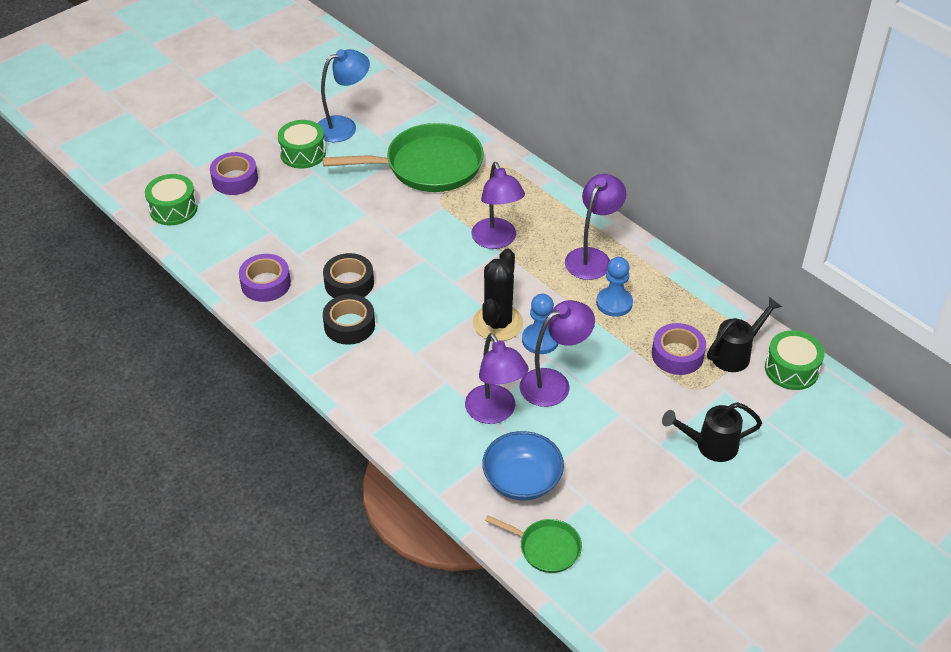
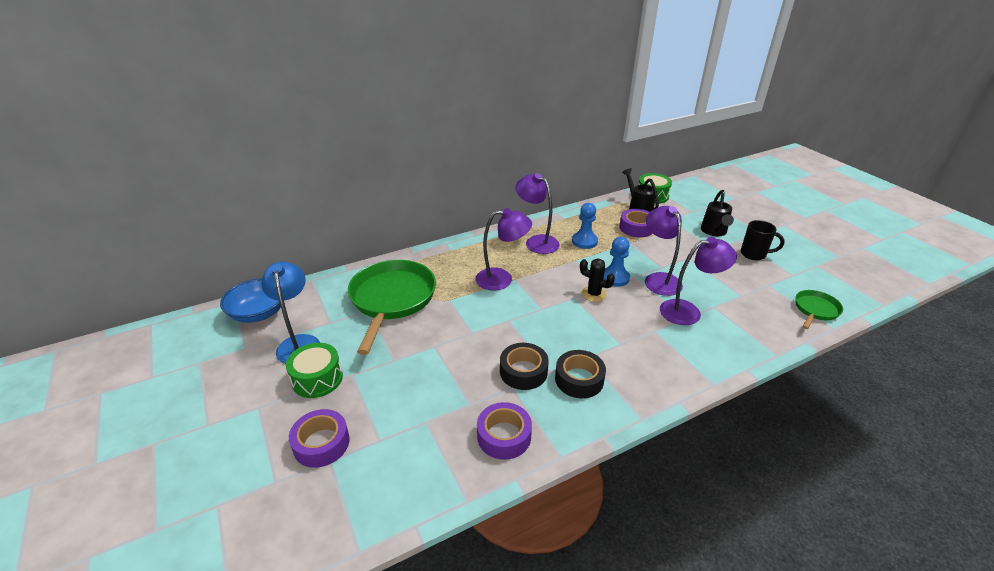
camera: 75 degrees left, 10 degrees down
(173, 209) = (337, 516): green drum -> none
(497, 323) = (593, 294): black cactus -> black cactus, size x0.62
(522, 480) = (754, 310): blue bowl -> blue bowl (259, 313)
(664, 491) = (754, 254): none -> black mug

